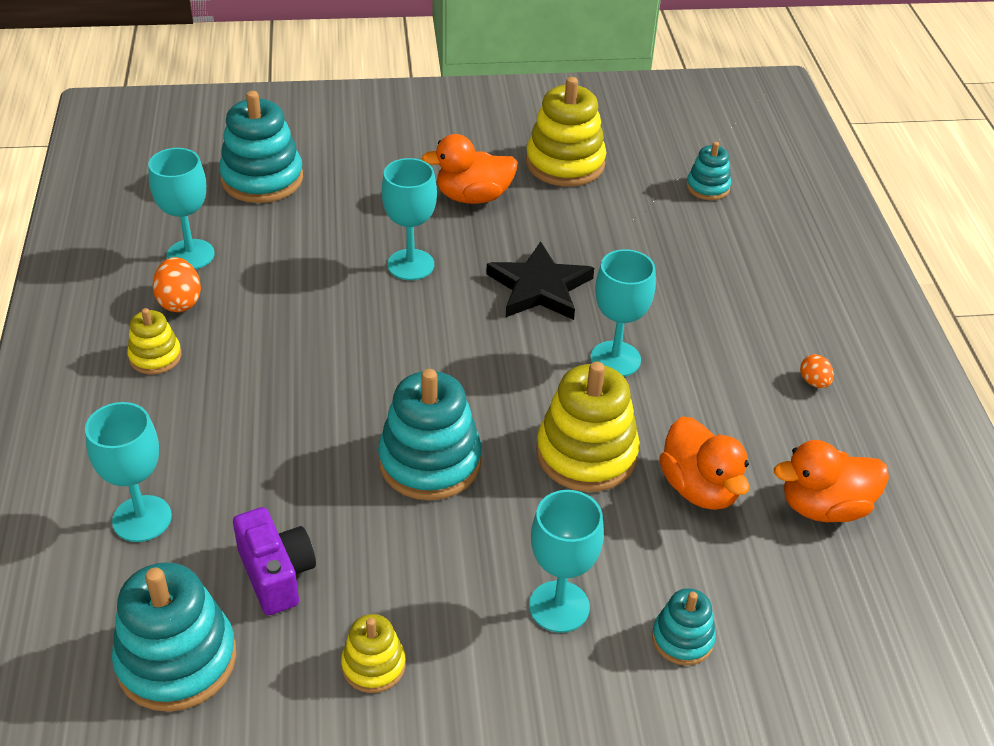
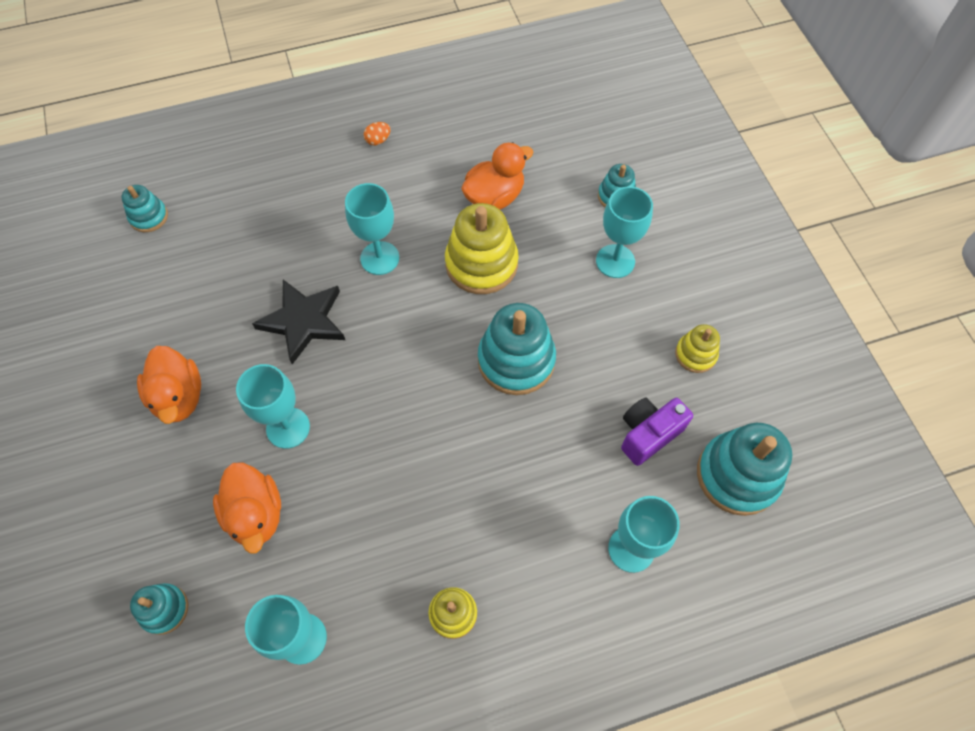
camera: 100 degrees left, 20 degrees up
(180, 302) = (374, 621): orange egg -> none
(262, 179) = (164, 609): turquoise stacking toy -> turquoise stacking toy, size x0.54
(565, 163) = (119, 329): yellow stacking toy -> none
(824, 507) = (491, 133): orange duck -> orange duck (256, 514)

